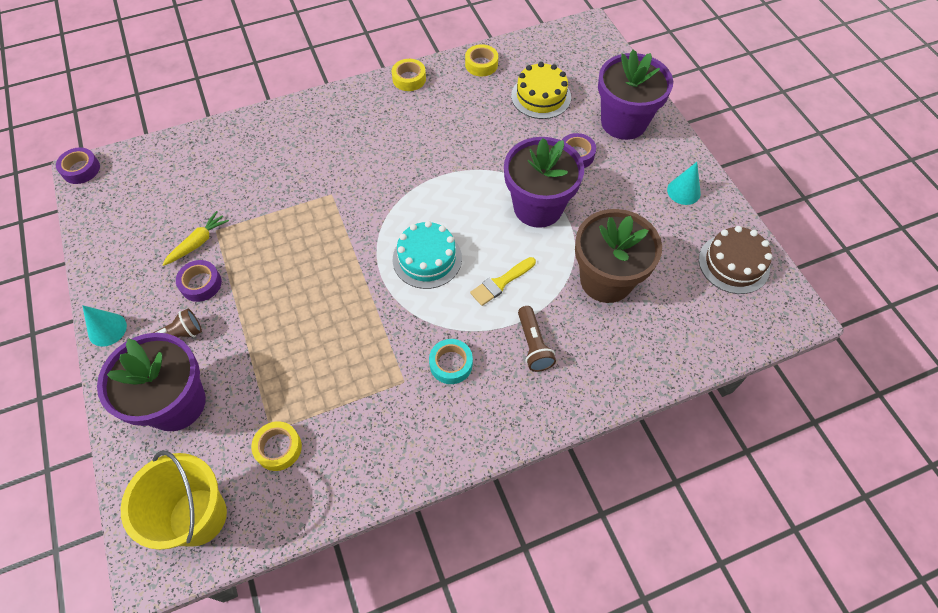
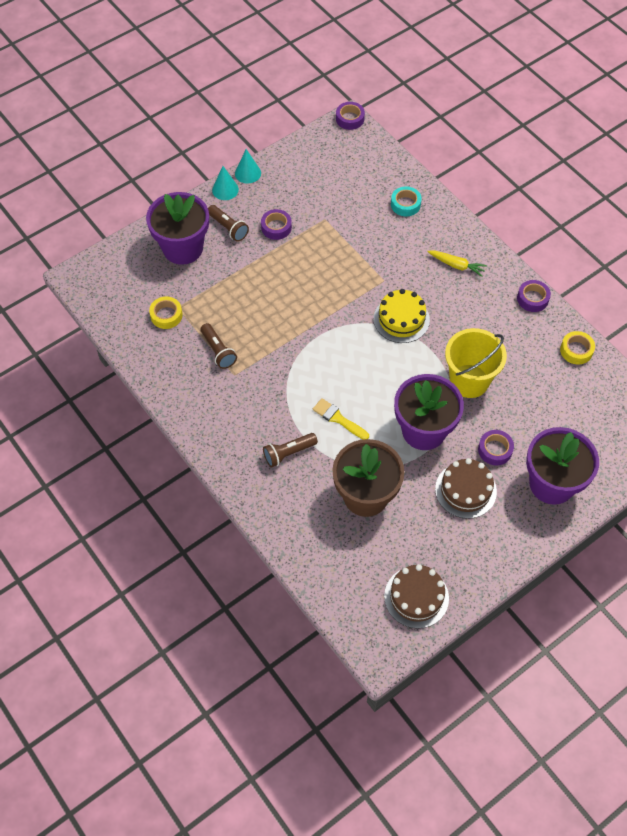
camera: 75 degrees right, 0 degrees up
(198, 243) = (310, 212): yellow carrot -> yellow carrot (456, 265)
(198, 516) = (112, 288): yellow bucket -> yellow bucket (469, 381)
(361, 393) = (218, 351): none -> brown flashlight
(409, 79) = (532, 299): yellow tape -> purple tape
(427, 258) = (344, 362): turquoise cake -> none
(451, 364) = (256, 401): turquoise tape -> turquoise tape (405, 204)
(541, 96) = (556, 408): yellow cake -> yellow cake (401, 319)
(617, 190) = (465, 490): none -> brown cake
(683, 191) = (485, 546): turquoise cone -> turquoise cone (248, 173)

